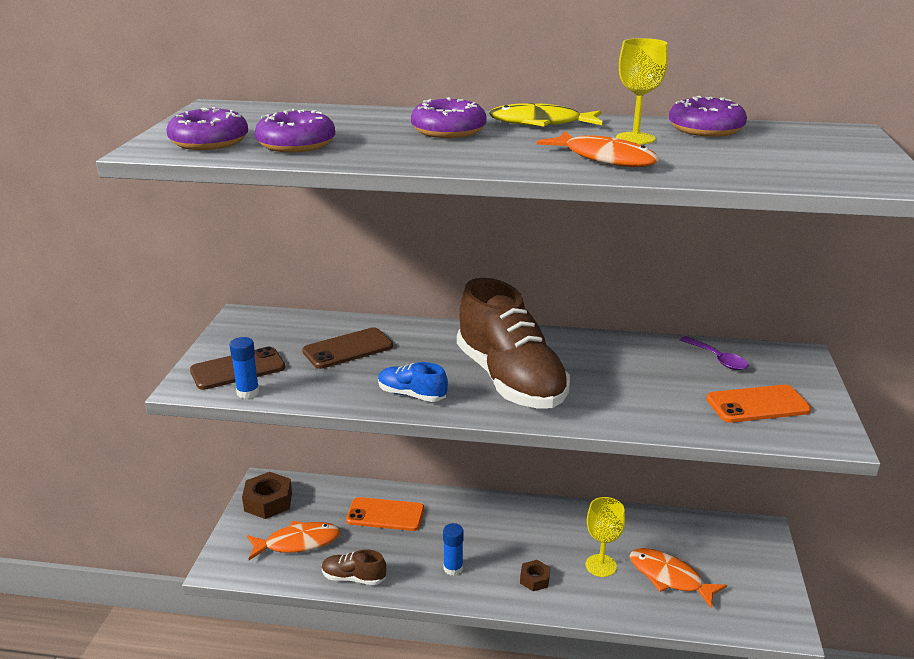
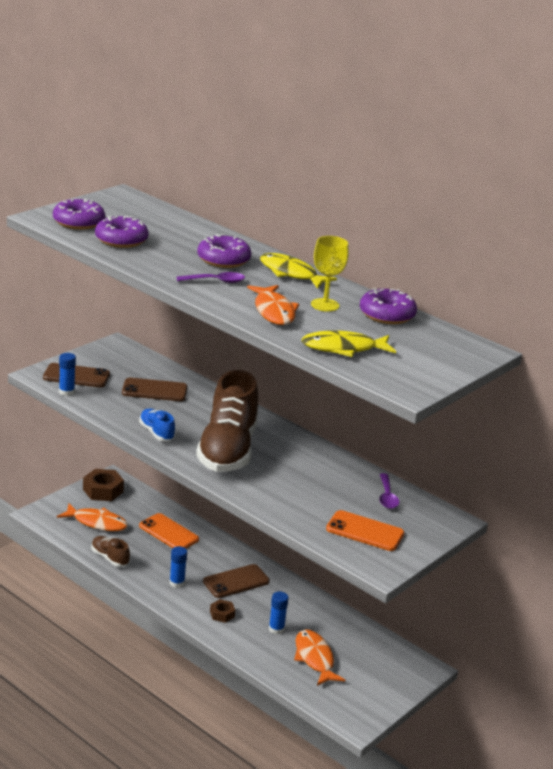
camera: 30 degrees right, 0 degrees up
(484, 151) = (215, 281): none -> purple spoon
(507, 534) = (236, 581): none -> brown phone
(601, 565) = (276, 629): yellow goblet -> blue glue stick
(747, 168) = (343, 348): none -> yellow fish

